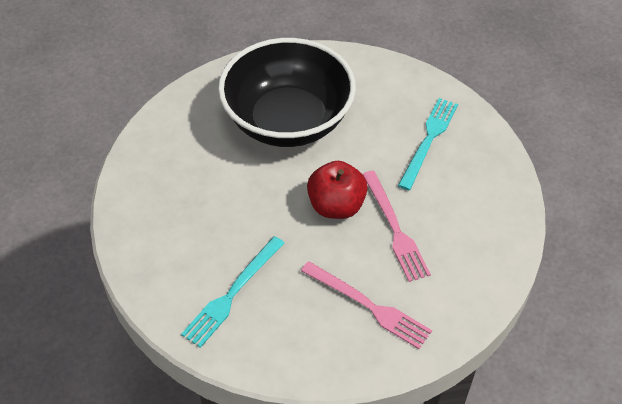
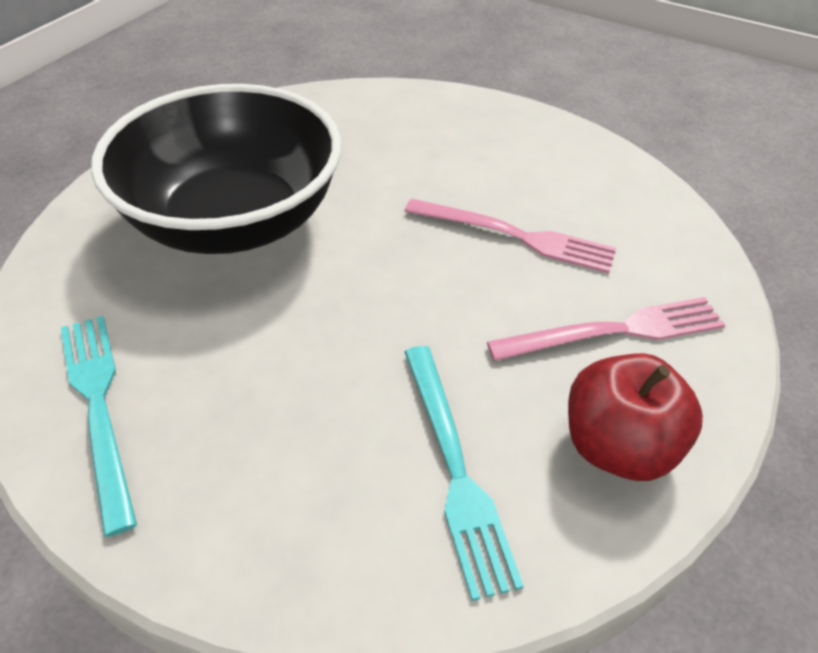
camera: 50 degrees left, 5 degrees down
(336, 206) = (423, 262): red apple -> red apple (618, 446)
(429, 140) = (419, 138): turquoise fork -> turquoise fork (98, 407)

